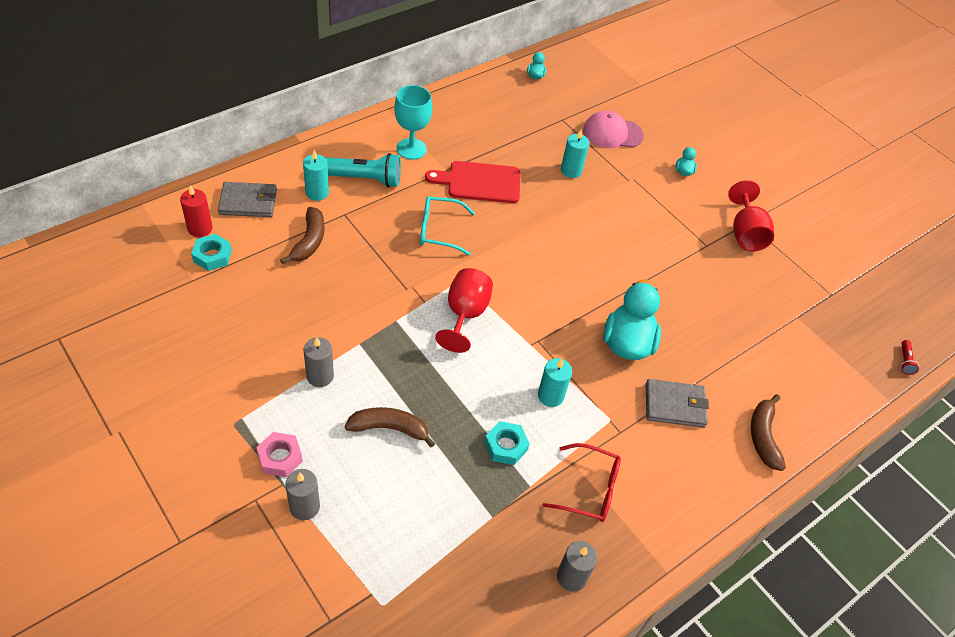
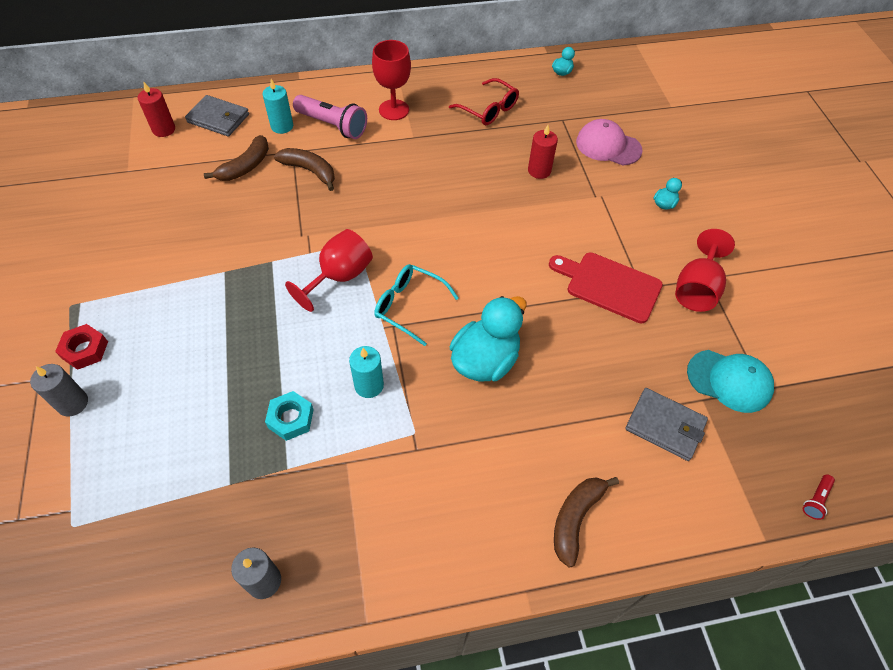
camera: 30 degrees right, 5 degrees up
(212, 256) = (157, 155): turquoise nut -> none
(280, 457) = (85, 350): pink nut -> red nut
(320, 376) = (170, 289): grey candle -> none
(365, 179) = (333, 125): turquoise flashlight -> pink flashlight
(389, 428) = (195, 359): brown banana -> brown banana (310, 171)
(411, 149) = (394, 110): turquoise goblet -> red goblet
(439, 230) = (368, 190): turquoise glasses -> turquoise glasses (409, 306)
(480, 182) = (438, 157): red cutting board -> red cutting board (609, 286)
(571, 170) = (539, 171): turquoise candle -> red candle
(590, 489) = (344, 497): red glasses -> red glasses (489, 110)
(675, 405) = (495, 444): grey wallet -> grey wallet (665, 426)
(806, 296) = (729, 381): none -> turquoise cap

